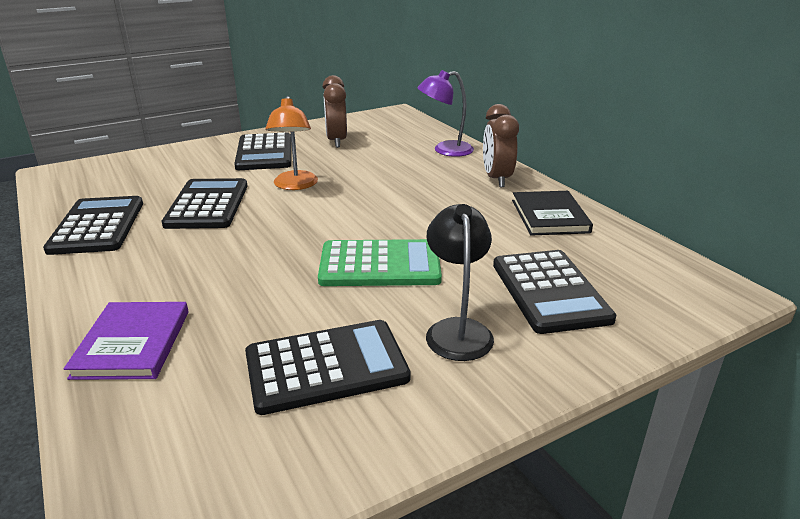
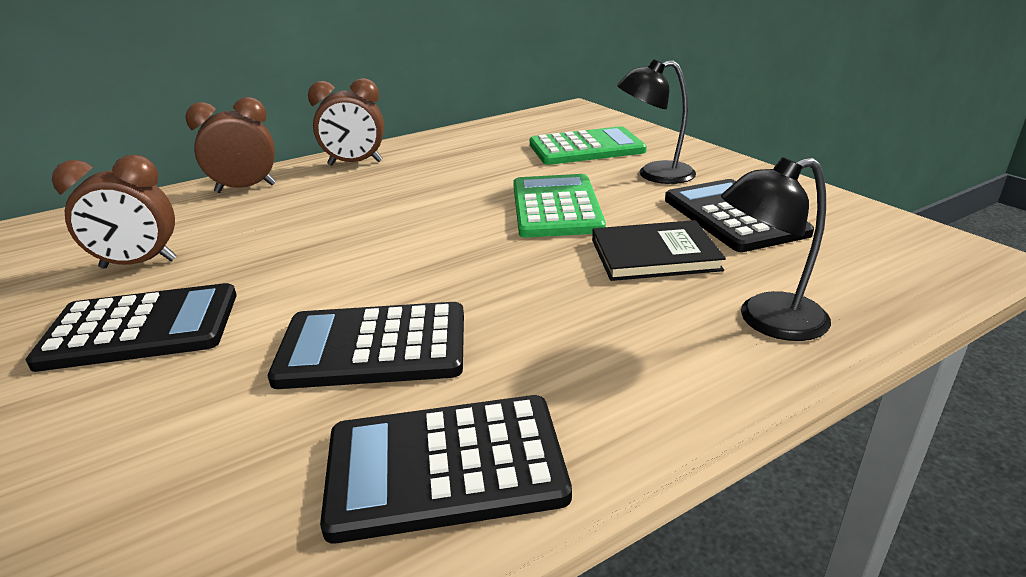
camera: 90 degrees left, 0 degrees up
(133, 343) = (767, 321): purple book -> black lamp
(295, 185) = (321, 278): orange lamp -> none
(445, 150) = (246, 188): purple lamp -> brown clock
(549, 291) = (586, 148): black calculator -> green calculator
(550, 216) = (452, 145): black book -> black book (654, 255)

